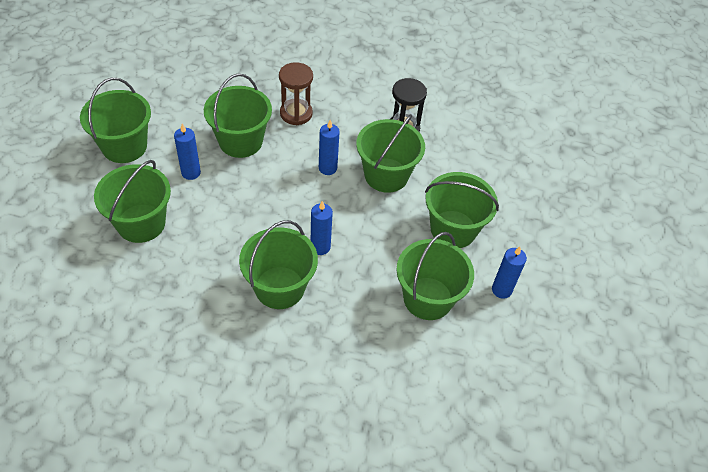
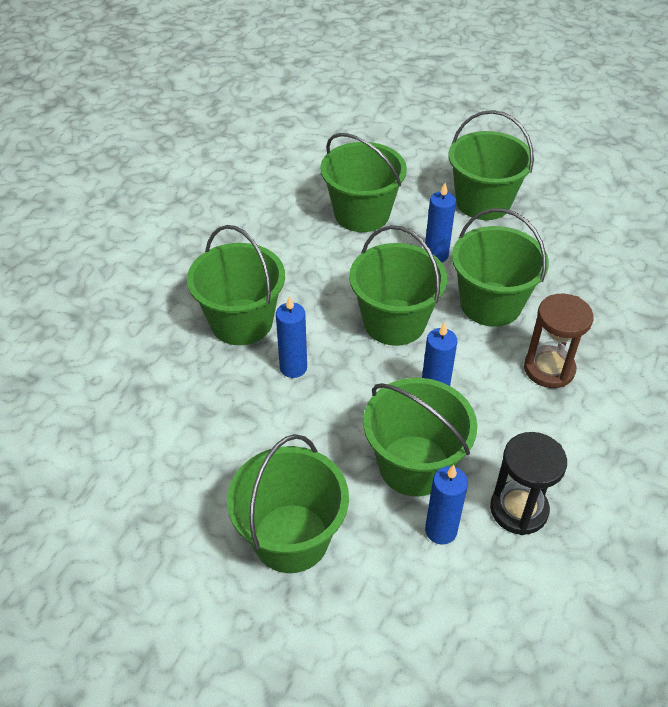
camera: 105 degrees right, 5 degrees down
(428, 298) = (177, 476): green bucket -> green bucket (394, 322)
(501, 290) = (160, 580): blue candle -> blue candle (441, 530)

